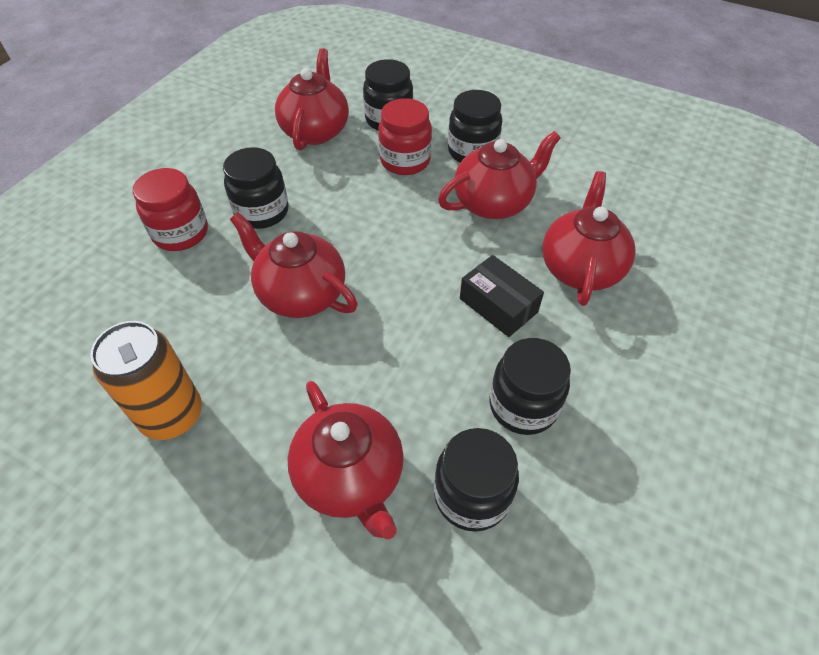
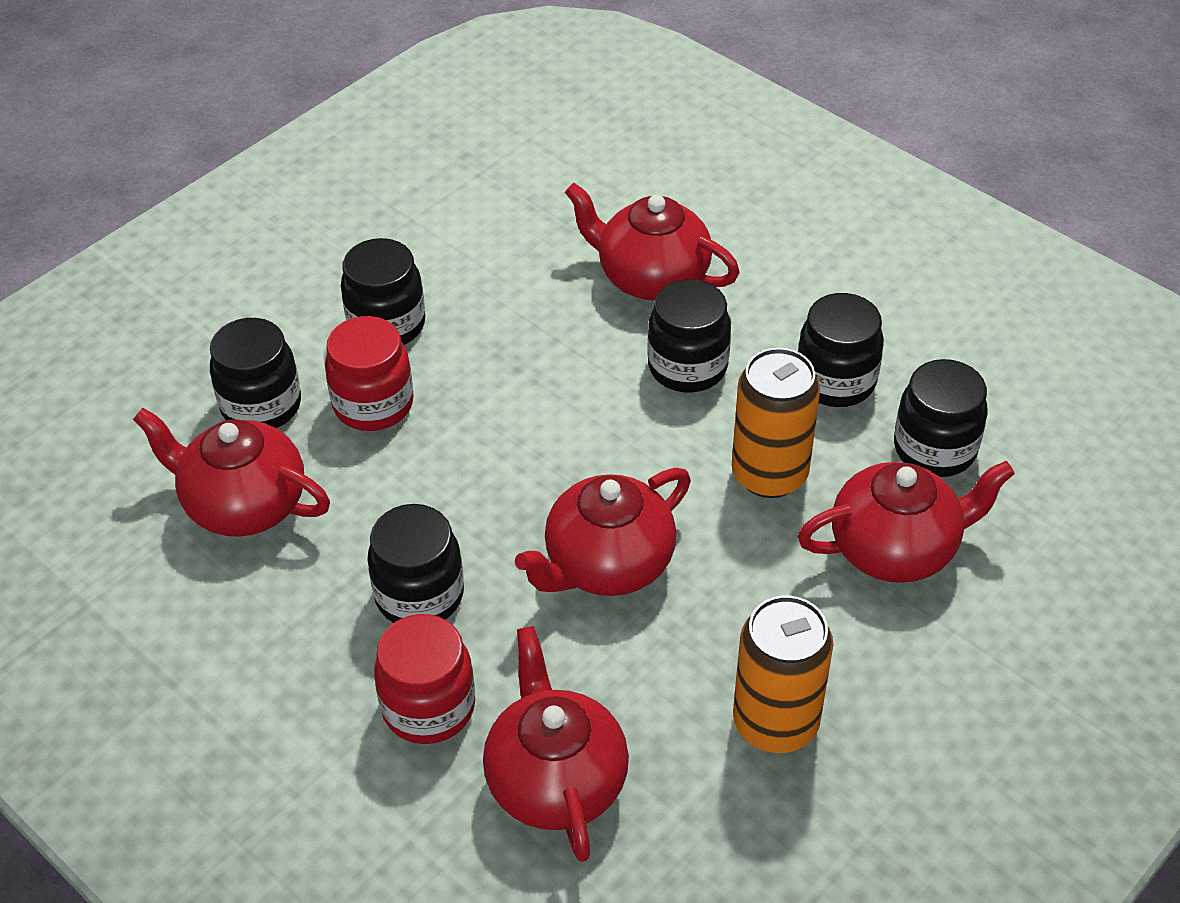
camera: 75 degrees left, 5 degrees down
(407, 374) = (769, 474): none -> orange can
(494, 203) = (504, 327): red teapot -> red teapot (555, 780)
(498, 305) = (687, 367): black box -> black jar

